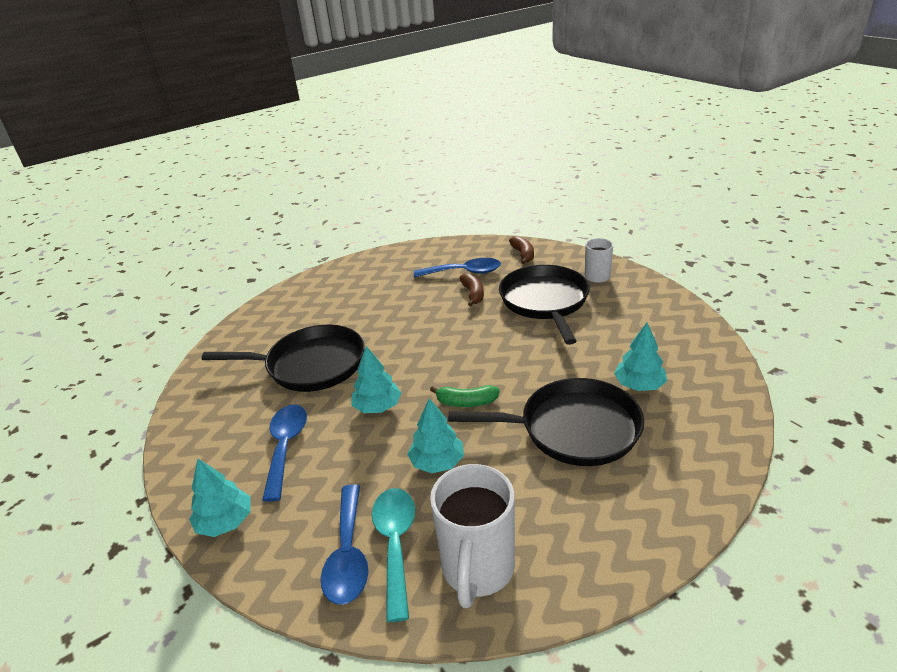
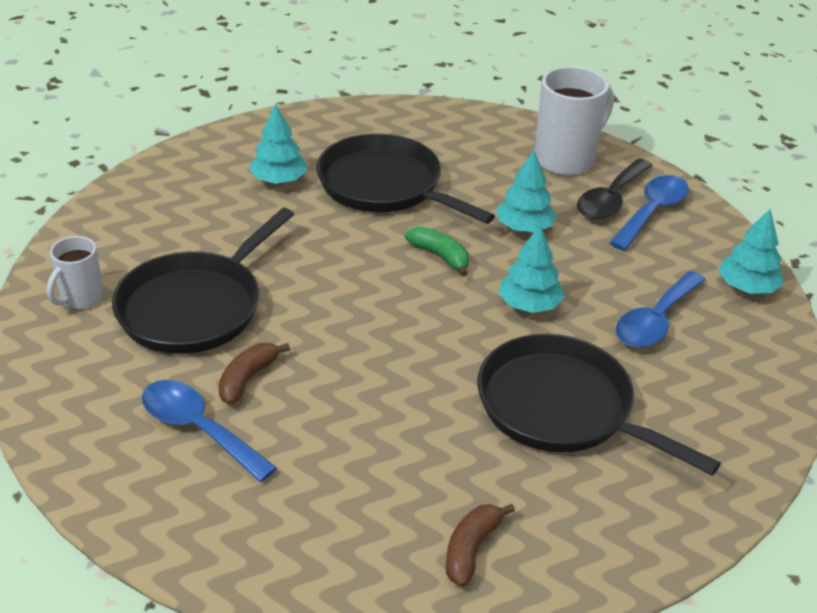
camera: 145 degrees left, 5 degrees up
(395, 544) = (610, 199): turquoise spoon -> black spoon
(523, 254) = (77, 401): brown banana -> brown banana (471, 549)

